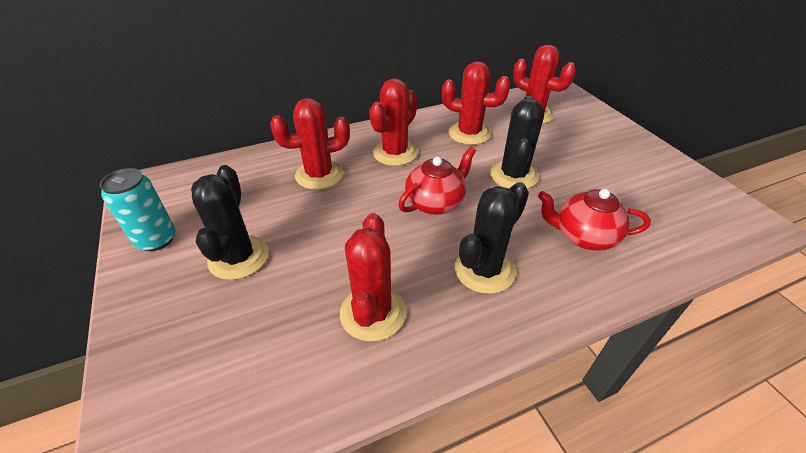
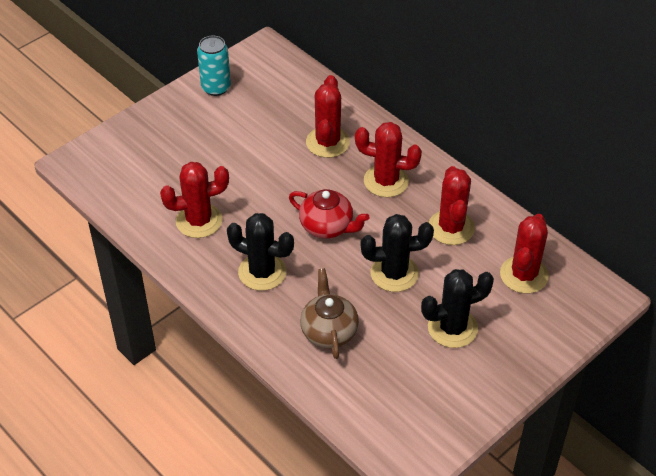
camera: 70 degrees right, 5 degrees up
(238, 257) = (218, 136): black cactus -> black cactus (452, 328)
(319, 175) = (327, 142): red cactus -> red cactus turned 45 degrees clockwise
(583, 236) = (329, 331): red teapot -> brown teapot

